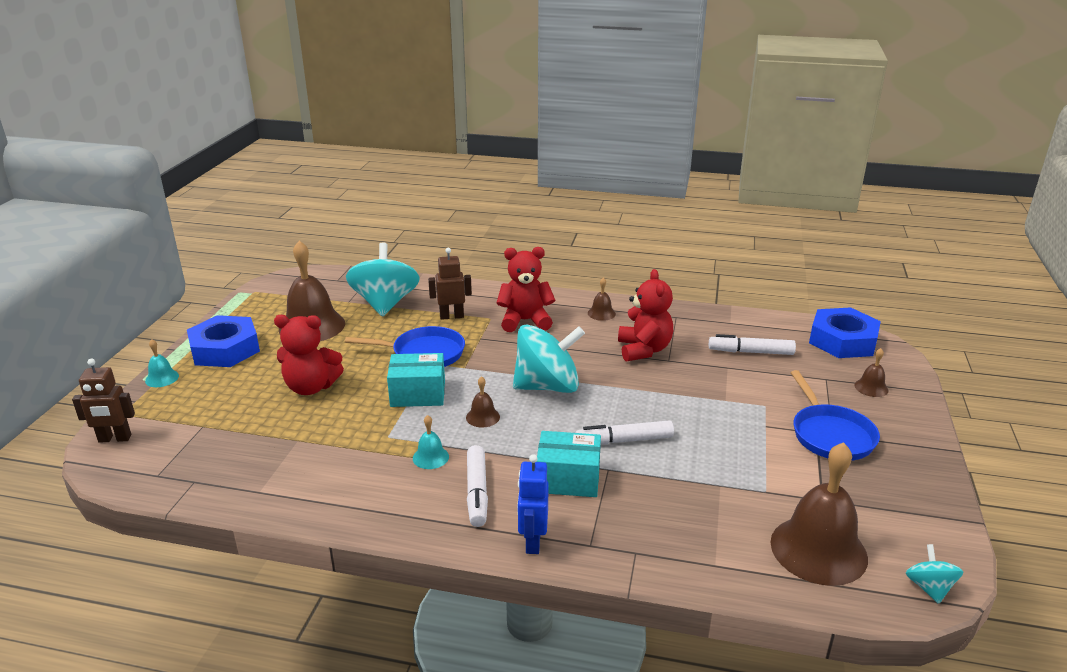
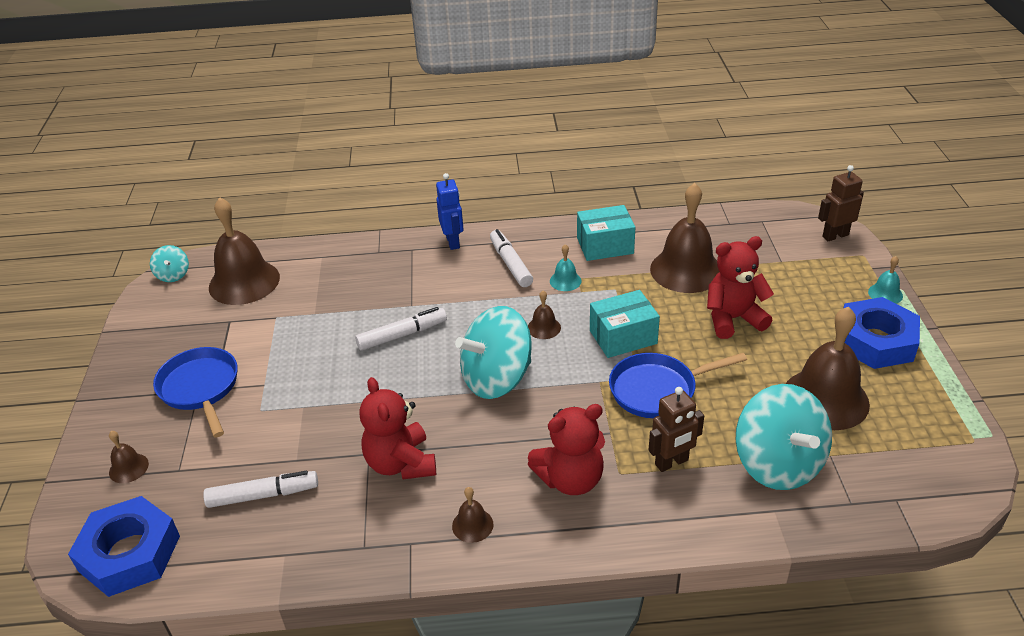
camera: 165 degrees right, 10 degrees up
(301, 439) = (686, 270): none -> brown bell
(568, 479) = (442, 290): turquoise box -> turquoise box (605, 246)

